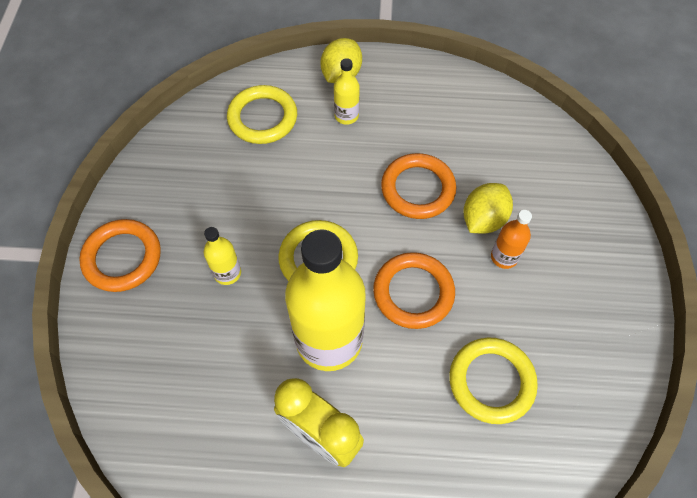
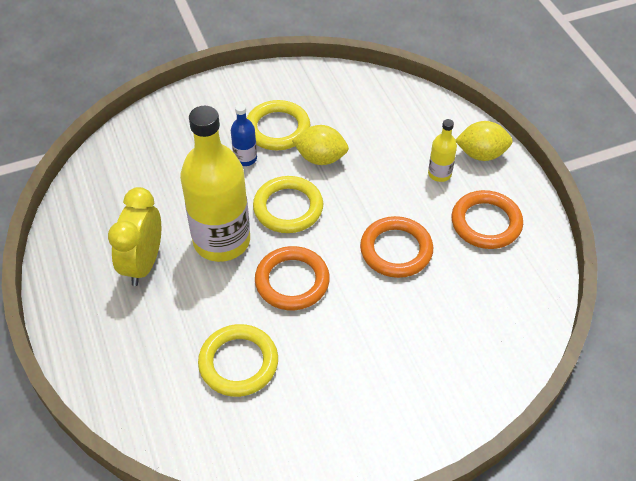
camera: 65 degrees right, 10 degrees down
(122, 258) = (225, 97): orange ring -> orange ring (486, 223)
(227, 273) = (245, 158): yellow bottle -> blue bottle
(262, 118) = (398, 122): yellow ring -> yellow ring (277, 129)
(483, 219) = (394, 309): yellow lemon -> yellow lemon (320, 158)
(504, 257) = (364, 337): orange bottle -> none

